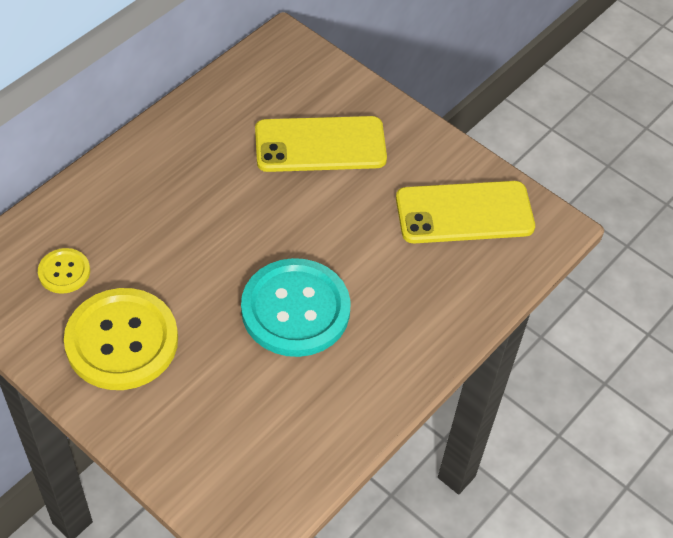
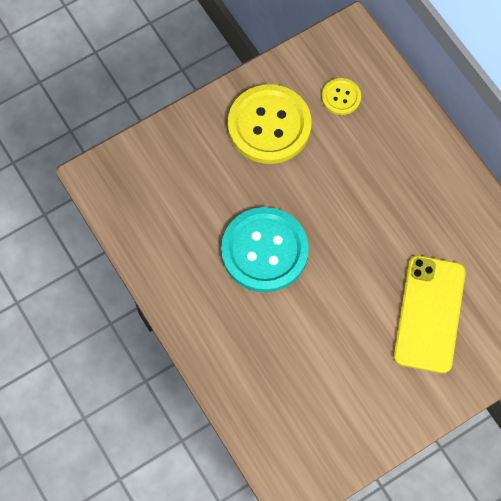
camera: 110 degrees right, 15 degrees up
(464, 213) = (327, 414): yellow phone -> none

